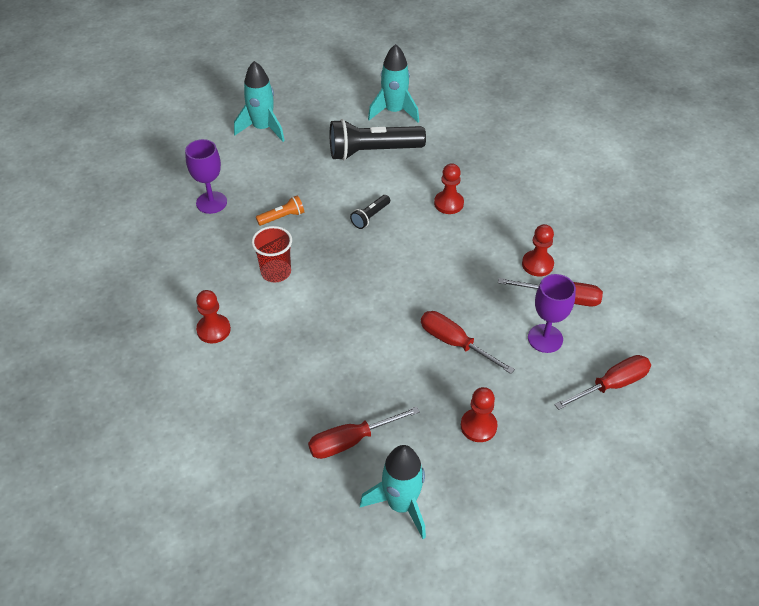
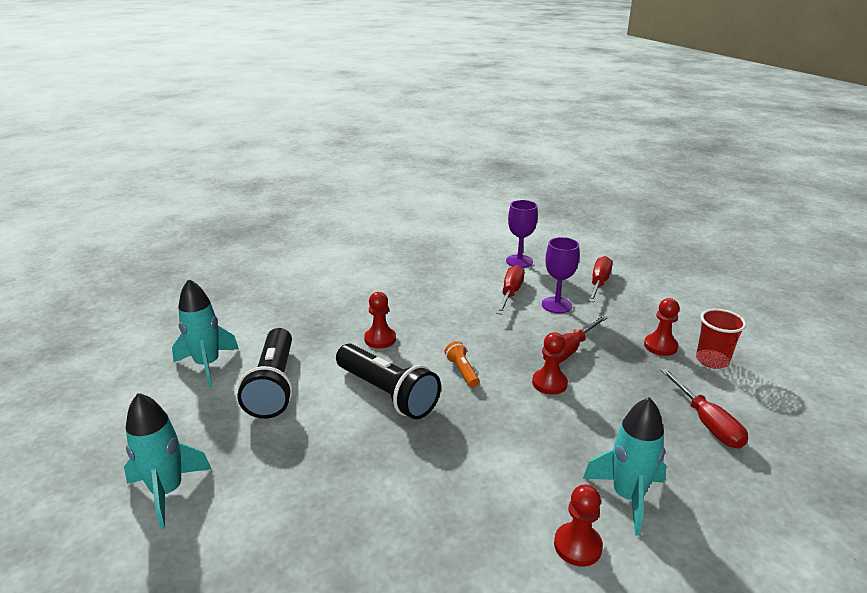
camera: 85 degrees left, 20 degrees down
(211, 202) = (317, 556): purple goblet -> purple goblet (519, 261)
(276, 272) = (472, 479): red cup -> red cup (712, 360)
(282, 217) = (370, 471): orange flashlight -> orange flashlight (462, 371)
(370, 217) = (388, 393): black flashlight -> black flashlight, size x2.13
(401, 504) = (763, 394): turquoise rocket -> turquoise rocket (627, 496)
(537, 264) = (471, 299): red pawn -> red pawn (549, 383)
(611, 385) = (599, 283): red screwdriver -> red screwdriver turned 45 degrees clockwise

